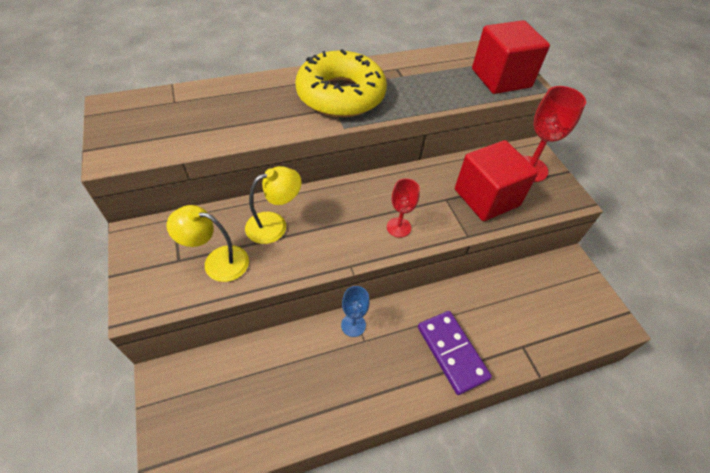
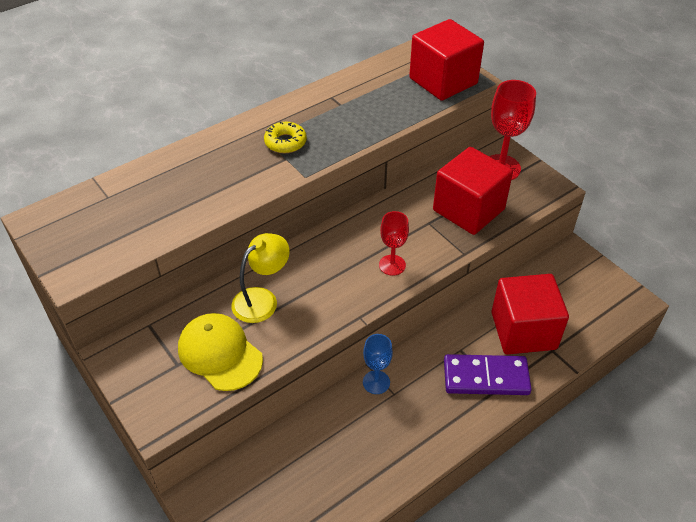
camera: 15 degrees left, 5 degrees down
(217, 261) = (220, 353): yellow lamp -> yellow cap
(340, 95) = (285, 142): yellow donut -> yellow donut, size x0.43
(452, 352) = (486, 377): purple domino -> purple domino turned 45 degrees counterclockwise
(502, 320) = (523, 330): none -> red cube

